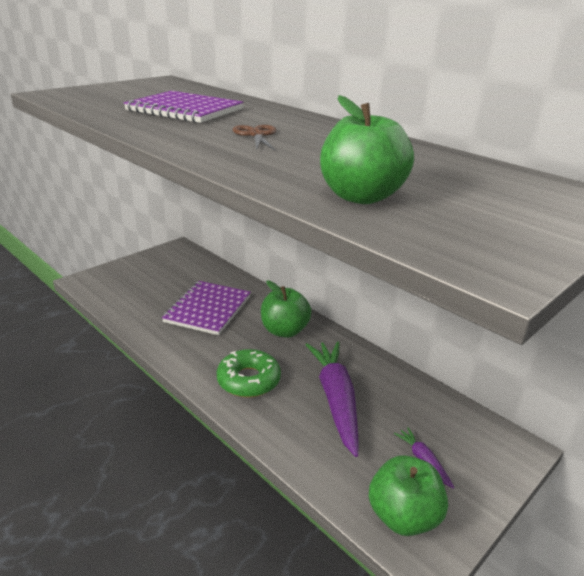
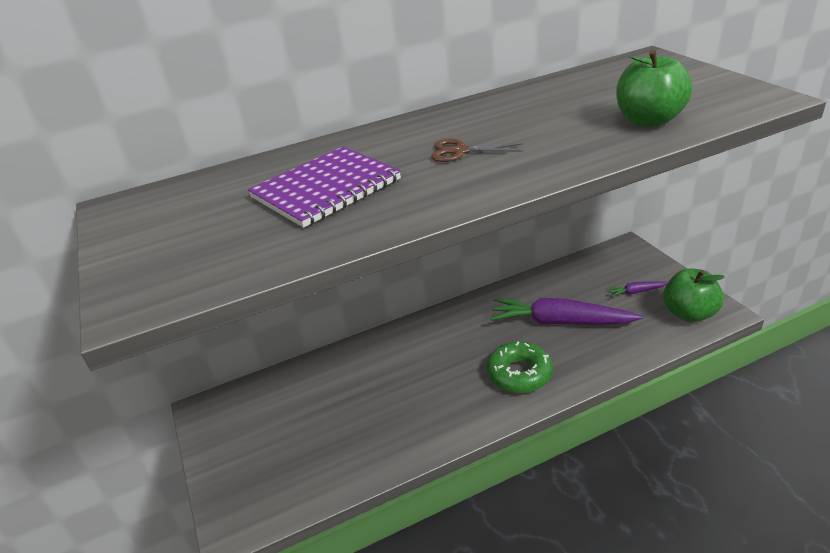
camera: 65 degrees left, 5 degrees up
(208, 309) = (378, 392): purple notebook -> none
(284, 331) = (446, 337): green apple -> none

